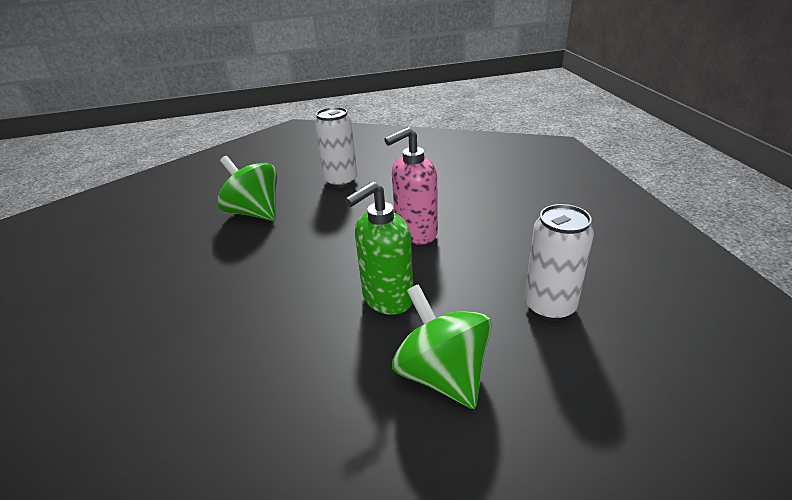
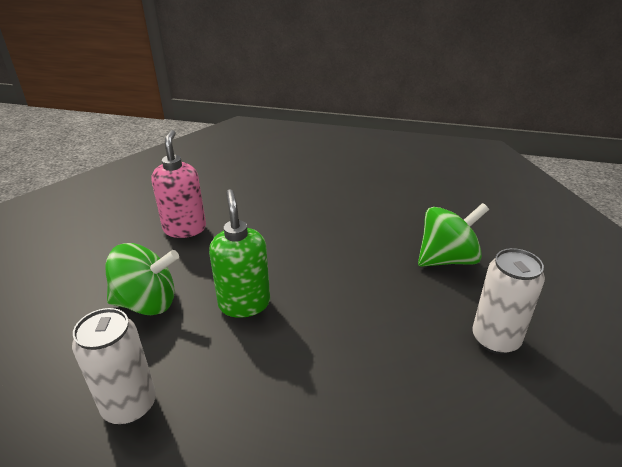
camera: 115 degrees right, 0 degrees up
(415, 233) = (325, 361): pink soap dispenser -> pink soap dispenser (185, 228)

